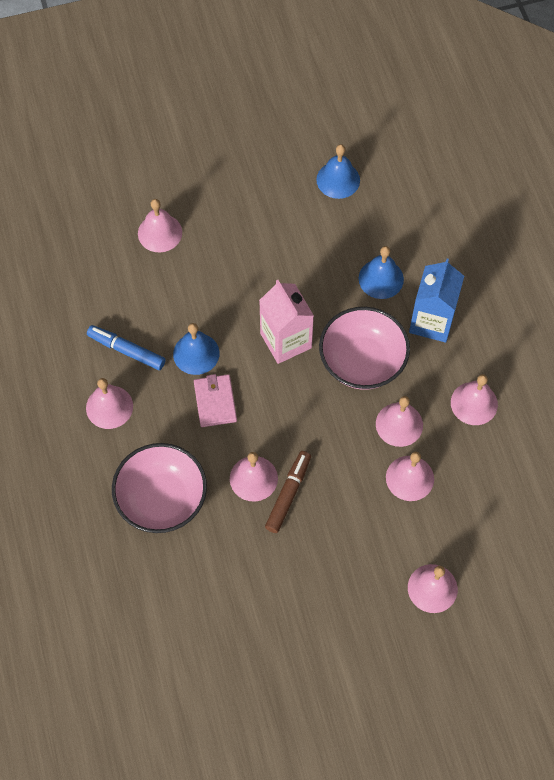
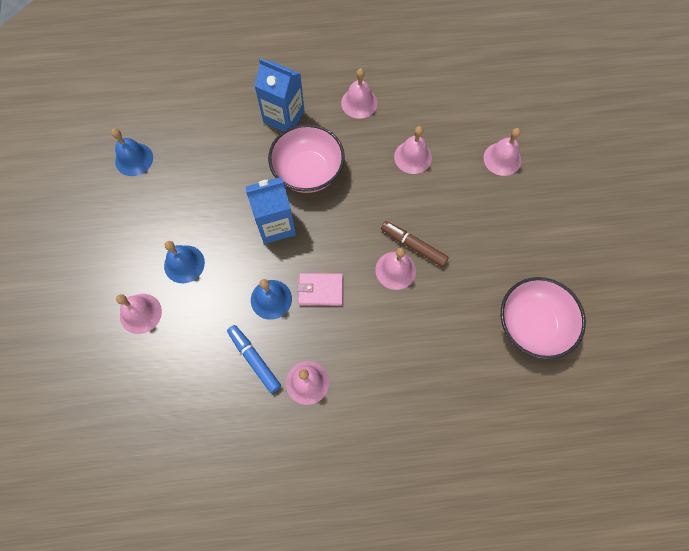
camera: 80 degrees left, 5 degrees up
(126, 350) = (254, 359): blue marker -> blue marker turned 105 degrees clockwise
(162, 499) = (403, 347): pink bowl -> pink bowl (532, 325)
(286, 340) = (275, 225): pink carton -> blue carton
(381, 279) = (237, 145): blue bell -> blue bell (184, 264)
(399, 424) = (367, 156): pink bell -> none

